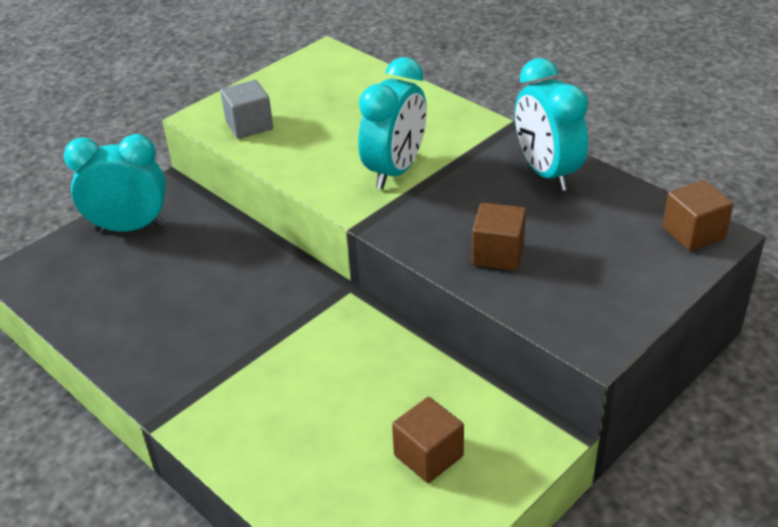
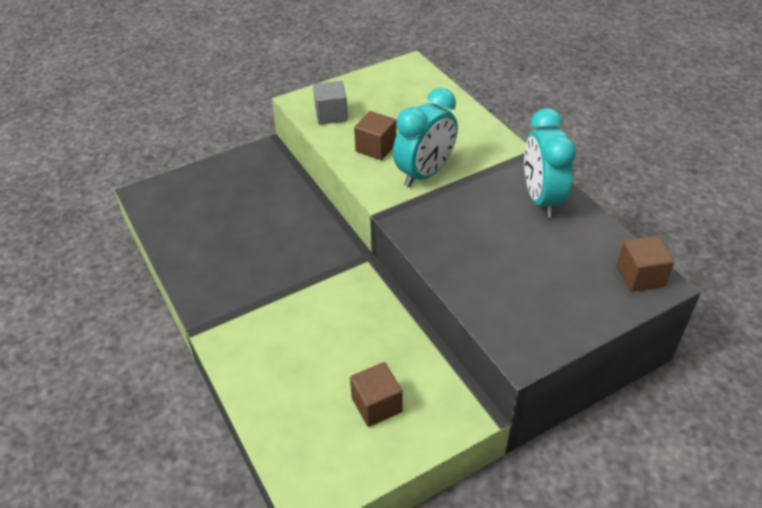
camera: 15 degrees right, 5 degrees up
(129, 227) = (230, 175): turquoise clock -> none
(498, 254) = (476, 260): brown cube -> brown cube (376, 148)

